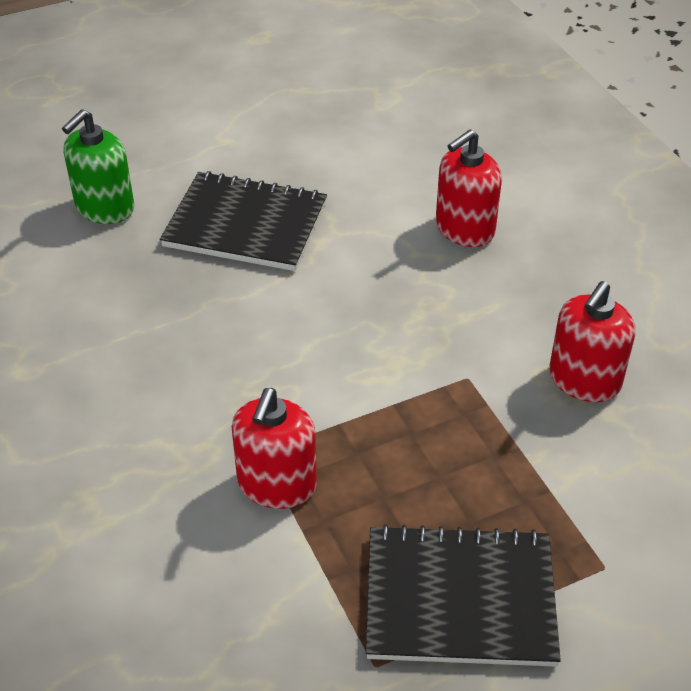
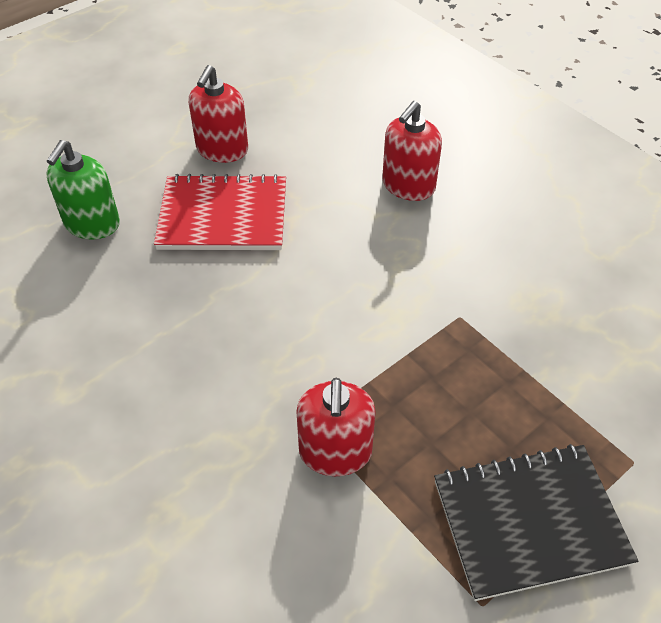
camera: 15 degrees left, 5 degrees up
(245, 224) = (223, 216): black notebook -> red notebook
(584, 380) = (553, 299): red soap dispenser -> red soap dispenser (222, 149)

